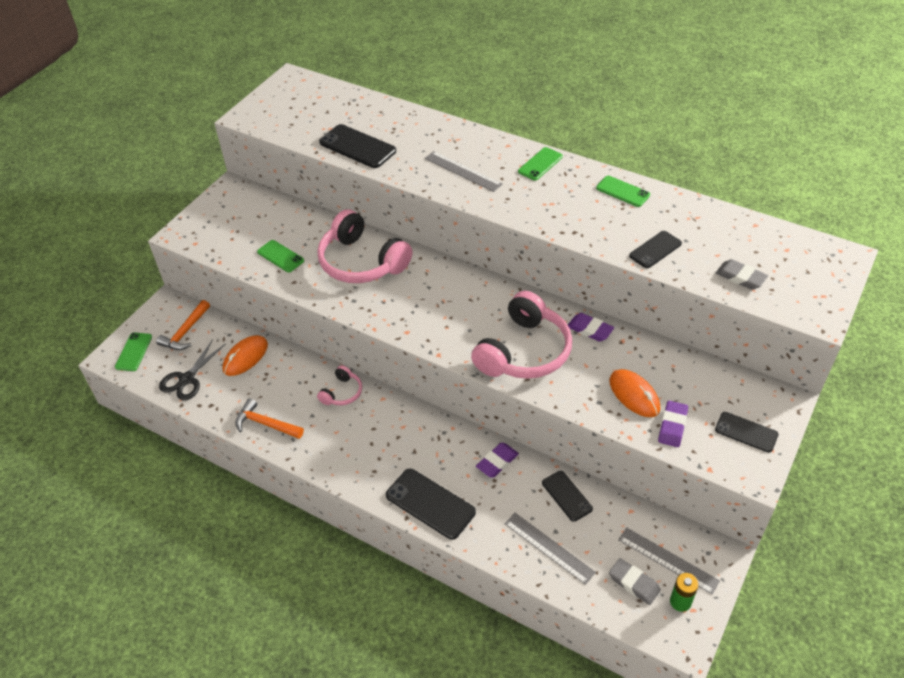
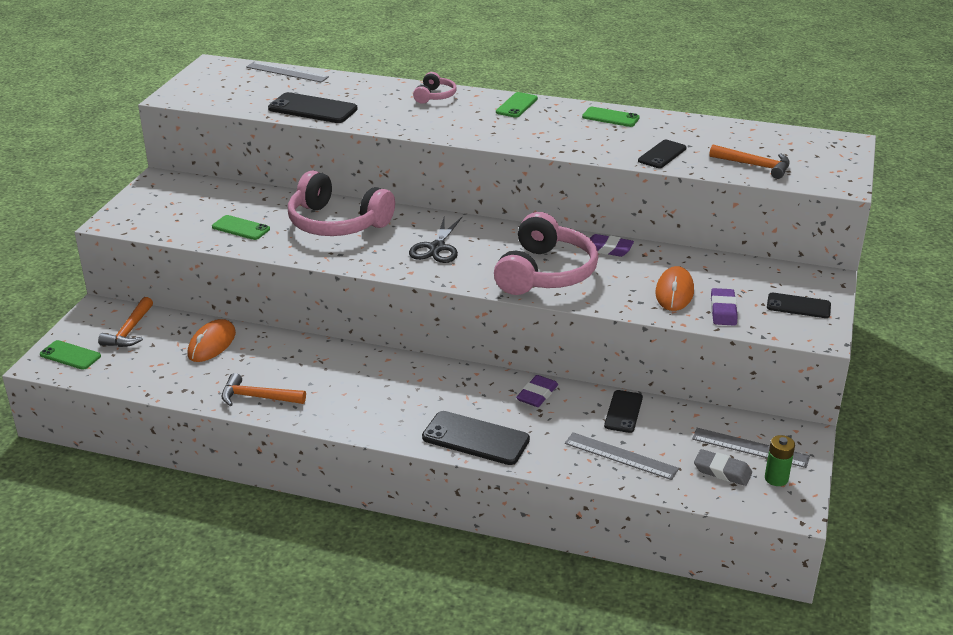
camera: 15 degrees left, 15 degrees down
(133, 352) = (70, 355): green phone -> green phone turned 60 degrees counterclockwise
(187, 379) = (146, 371): black scissors -> black scissors (437, 248)
(342, 393) = (338, 360): pink headphones -> pink headphones (435, 96)
(463, 171) = (437, 117): grey ruler -> grey ruler (287, 72)
(567, 496) = (623, 412): black phone -> black phone turned 60 degrees clockwise
(634, 395) = (674, 292): orange mouse -> orange mouse turned 60 degrees clockwise
(740, 277) = (754, 165): grey eraser -> orange hammer

